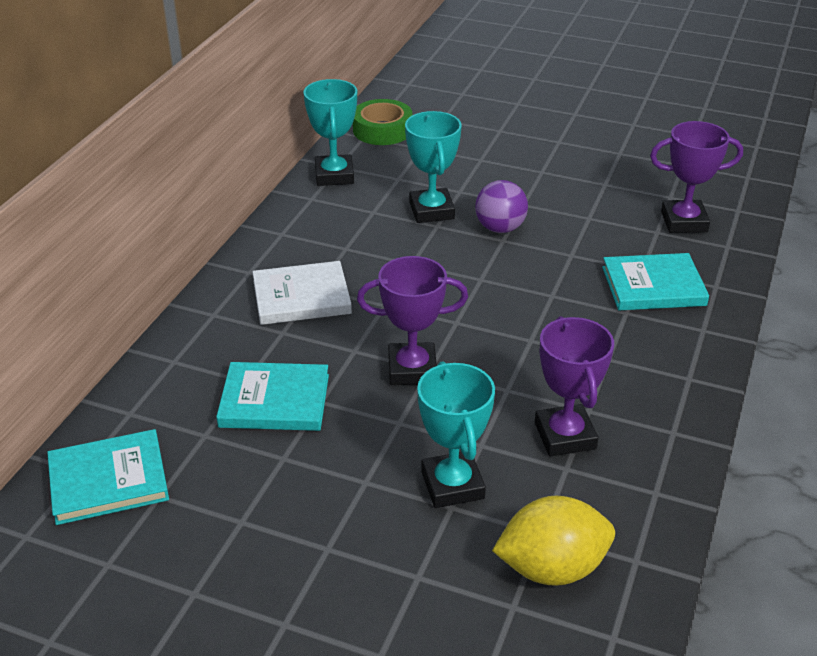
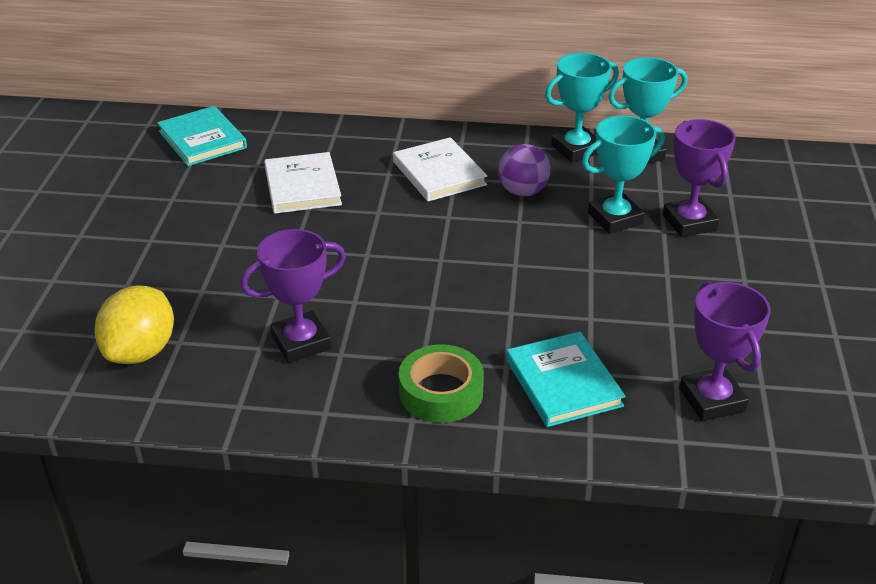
camera: 75 degrees right, 0 degrees up
(274, 401) = (302, 187): turquoise book -> white book
(382, 130) = (746, 166): green tape -> green tape (441, 392)
(412, 369) = (363, 245): purple trophy -> purple trophy (689, 222)
(452, 485) = (226, 287): turquoise trophy -> turquoise trophy (576, 149)
(500, 228) = (611, 265): purple ball -> purple ball (522, 192)
(552, 568) = (141, 351): yellow lemon -> yellow lemon turned 45 degrees clockwise

